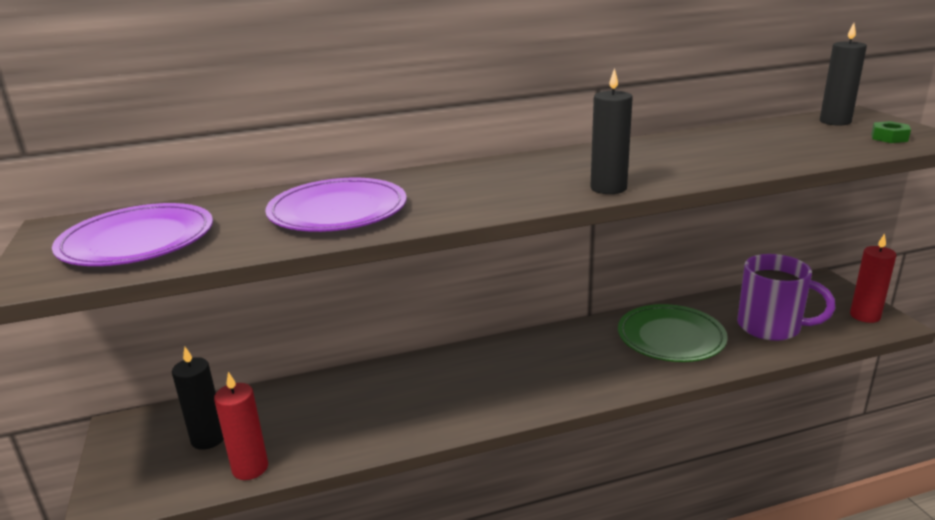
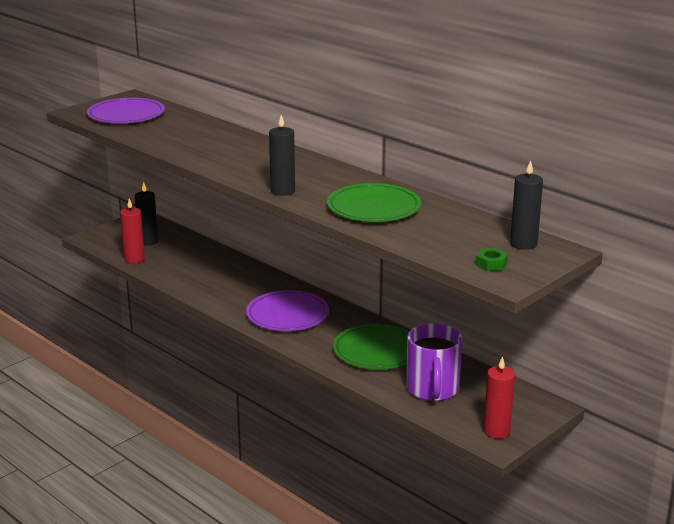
camera: 60 degrees right, 0 degrees up
(338, 211) = (193, 140): purple plate -> purple plate (287, 315)
(699, 156) = (373, 207): none -> green plate

